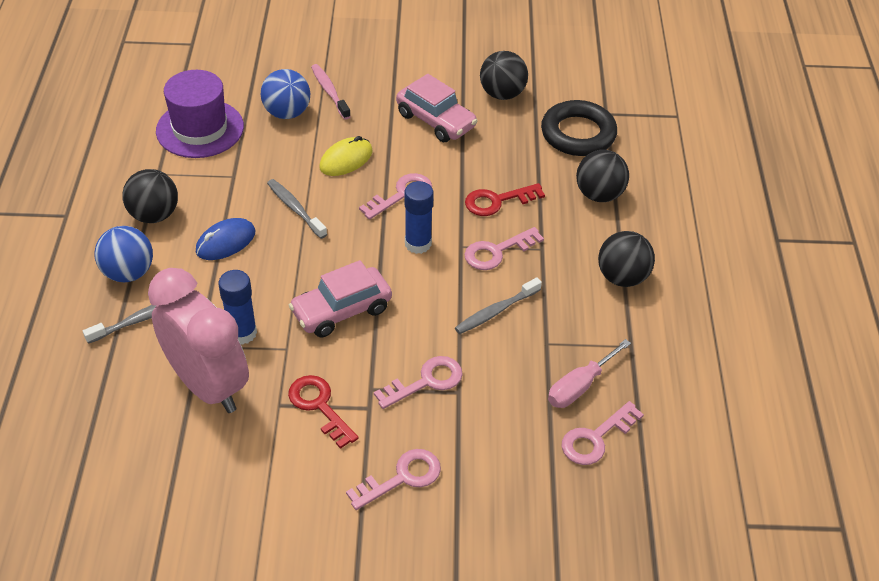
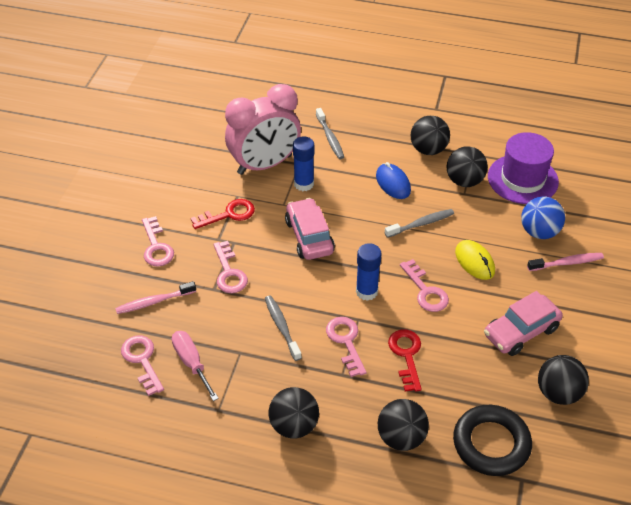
camera: 105 degrees right, 0 degrees up
(128, 273) = (374, 135): blue ball -> none
(211, 177) = (464, 181): none -> black ball
(500, 452) = (154, 302): none -> pink toothbrush

